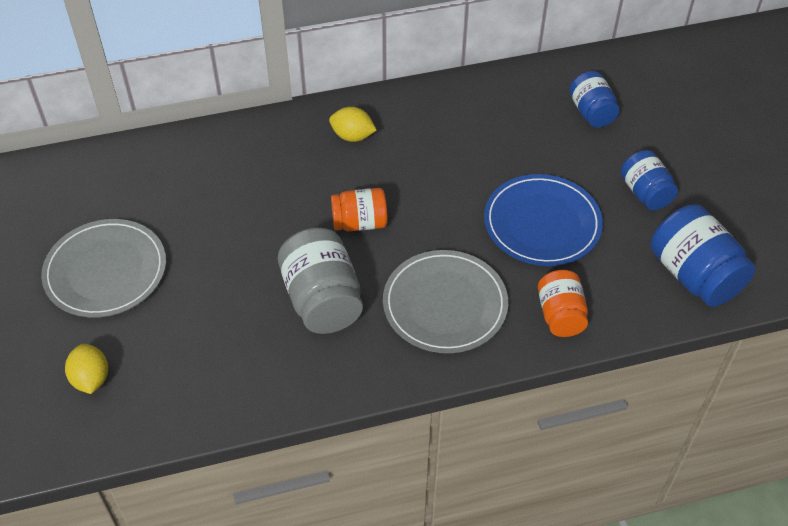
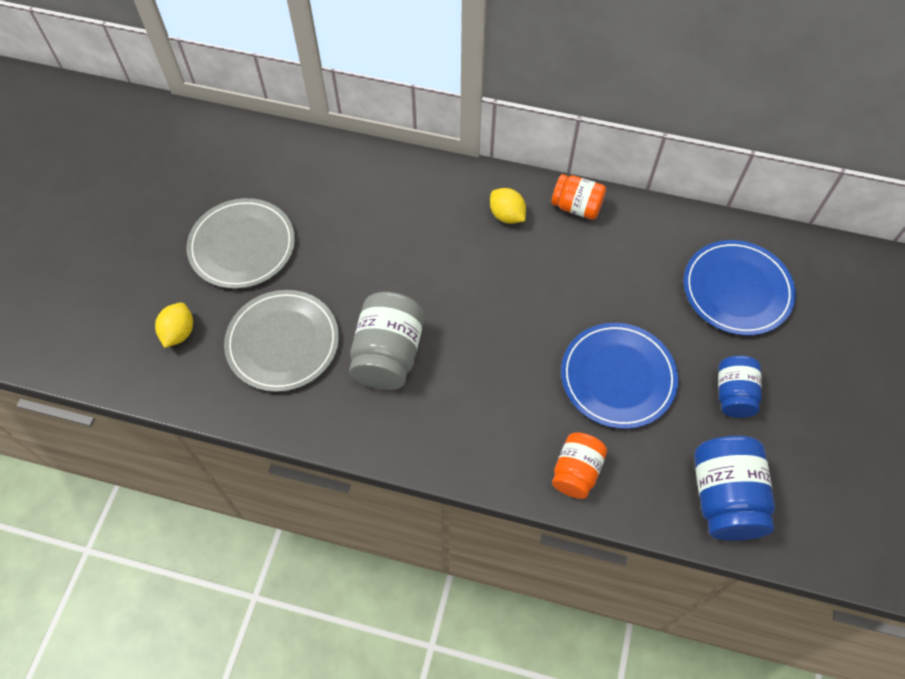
camera: 30 degrees right, 10 degrees up
(360, 223) = (462, 299): orange jar -> orange jar (576, 207)
(445, 304) = (484, 410): grey plate -> grey plate (283, 342)
(591, 112) = (737, 290): blue jar -> blue plate

